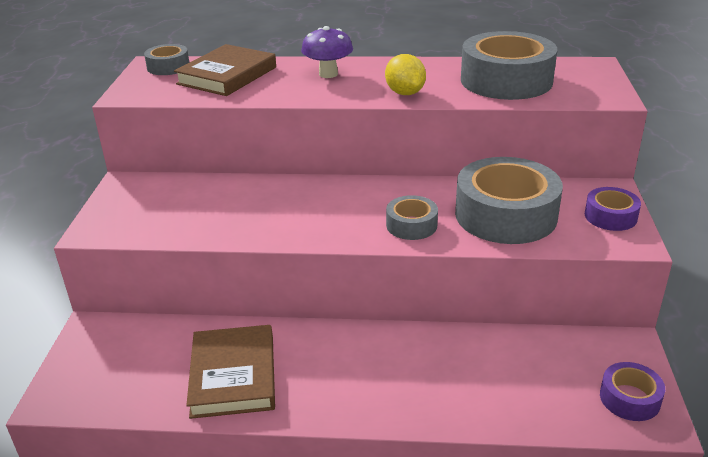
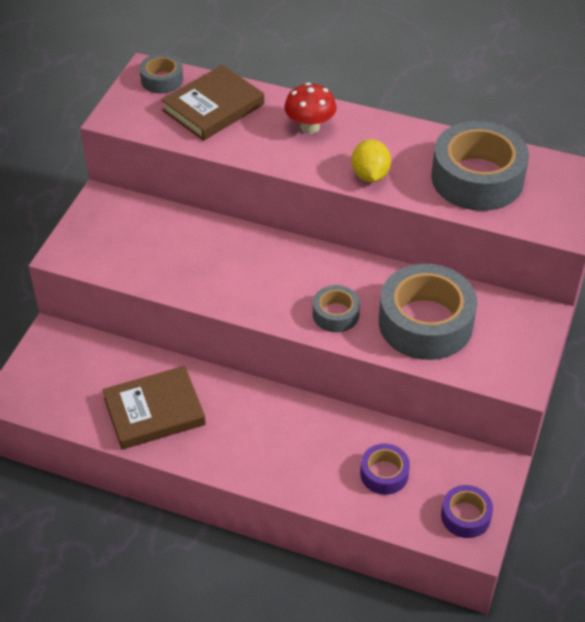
camera: 15 degrees right, 15 degrees up
(233, 375) = (154, 411): brown book -> brown book turned 60 degrees clockwise
(328, 74) = (310, 127): purple mushroom -> red mushroom
(610, 216) = (520, 348): purple tape -> purple tape (384, 474)

